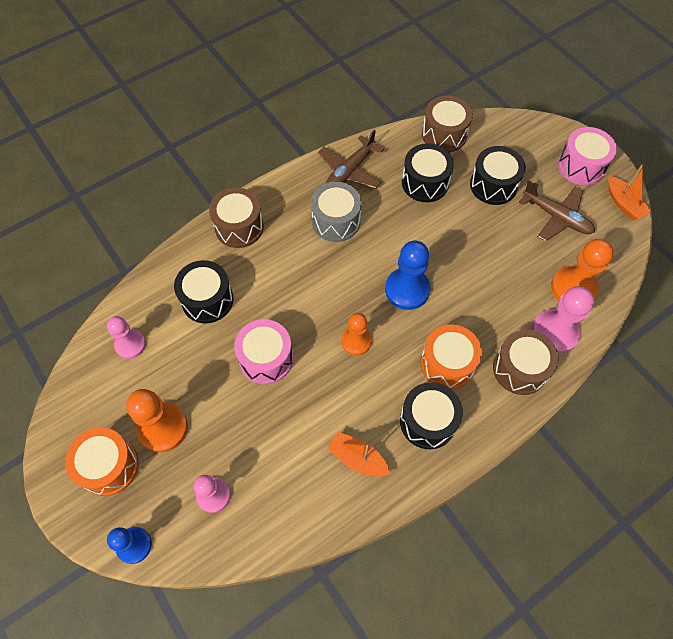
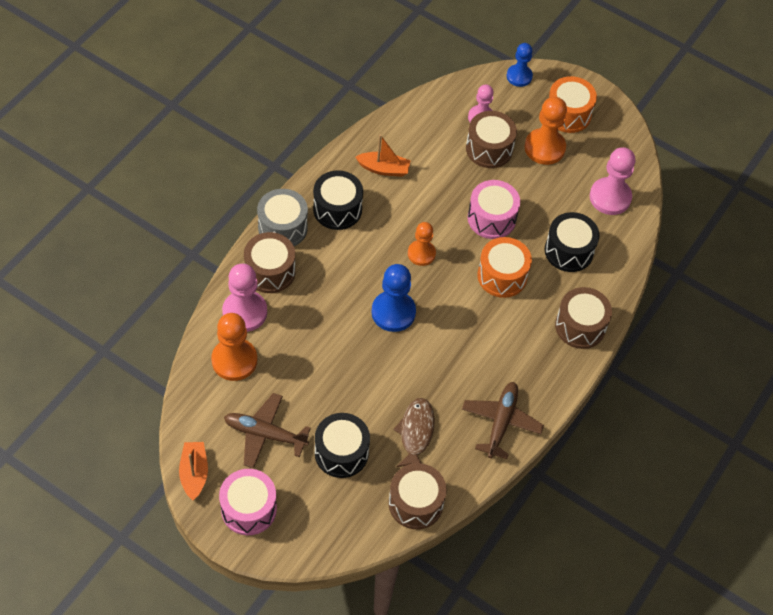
camera: 155 degrees right, 5 degrees down
(130, 344) = (610, 197): pink pawn -> pink pawn, size x1.53
(225, 447) = (489, 149): none -> brown drum
(336, 221) = (489, 360): grey drum -> grey drum (282, 227)
(425, 183) = (416, 433): black drum -> brown fish
(447, 364) = (335, 257): orange drum -> orange drum (502, 276)
(623, 204) = (194, 473): orange boat -> orange boat turned 45 degrees clockwise

